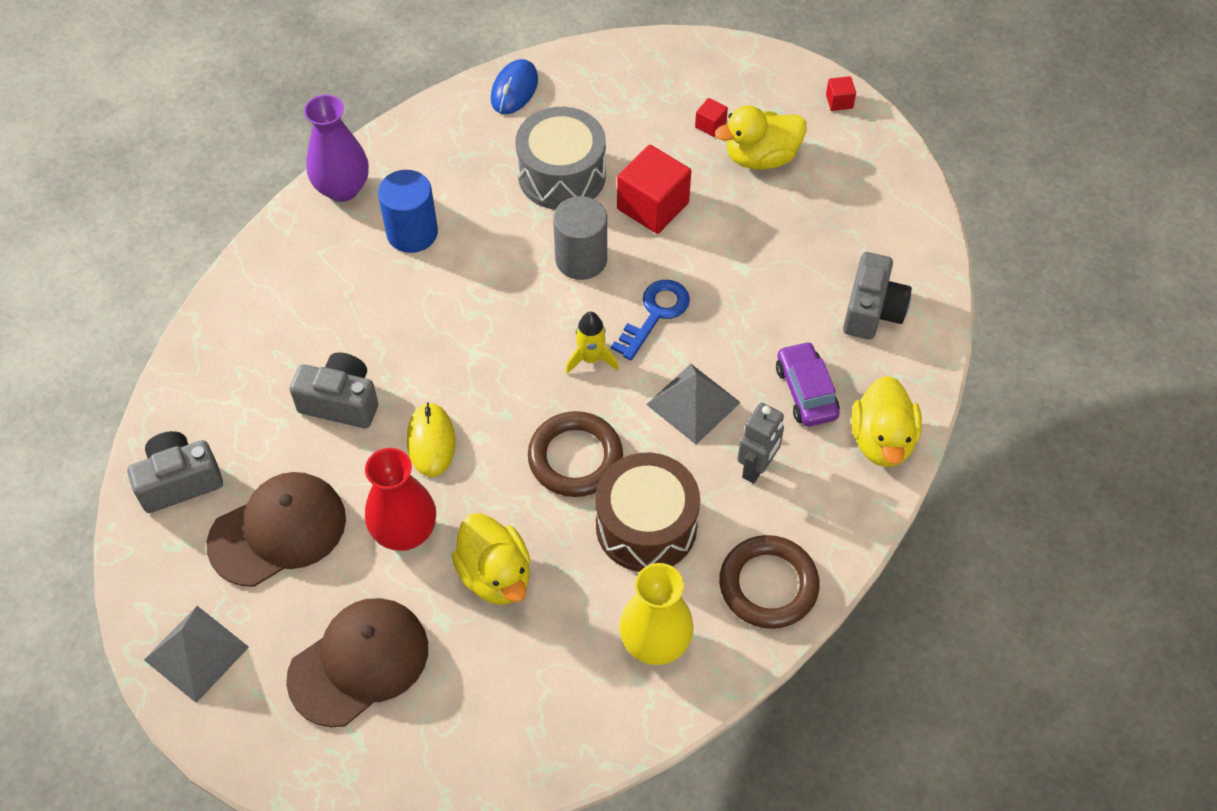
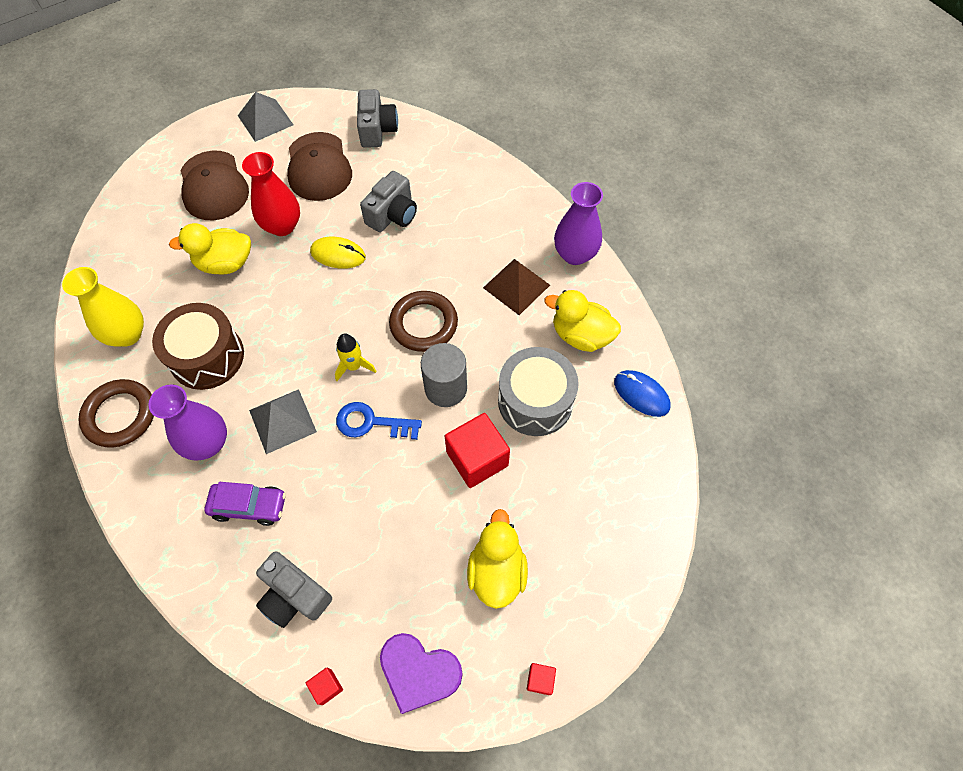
camera: 110 degrees right, 5 degrees up
(412, 233) = (516, 286): blue cylinder -> brown pyramid
(575, 458) = (281, 331): brown ring -> brown ring (423, 324)
(655, 314) = (371, 422): blue key -> blue key turned 135 degrees clockwise
(710, 125) = (550, 541): red cube -> red cube (327, 687)
(756, 468) = (208, 443): grey robot -> purple vase
(882, 440) = (177, 545): yellow duck -> yellow duck (581, 335)
(883, 188) = (419, 672): none -> purple heart

